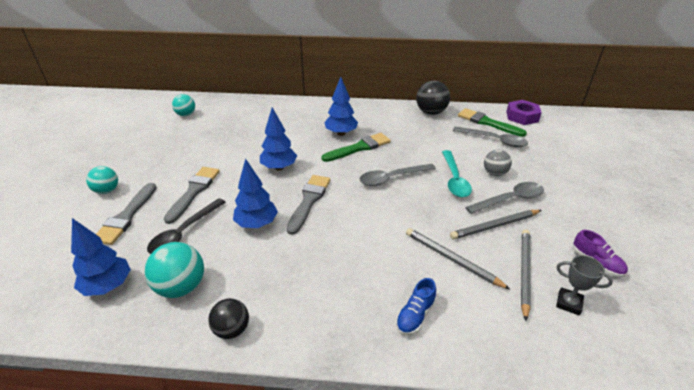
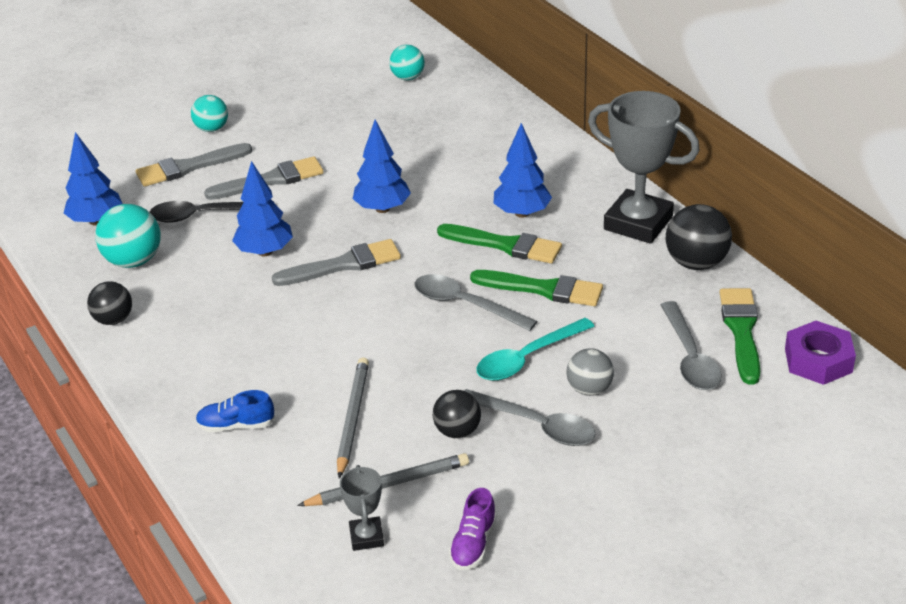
camera: 55 degrees right, 0 degrees up
(387, 112) = (638, 223): none -> grey trophy
(406, 153) = (543, 289): none -> green brush
(495, 226) = (457, 431): grey pencil -> black ball

